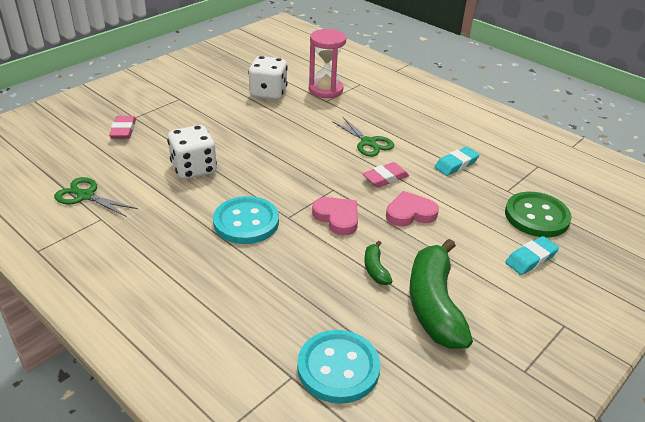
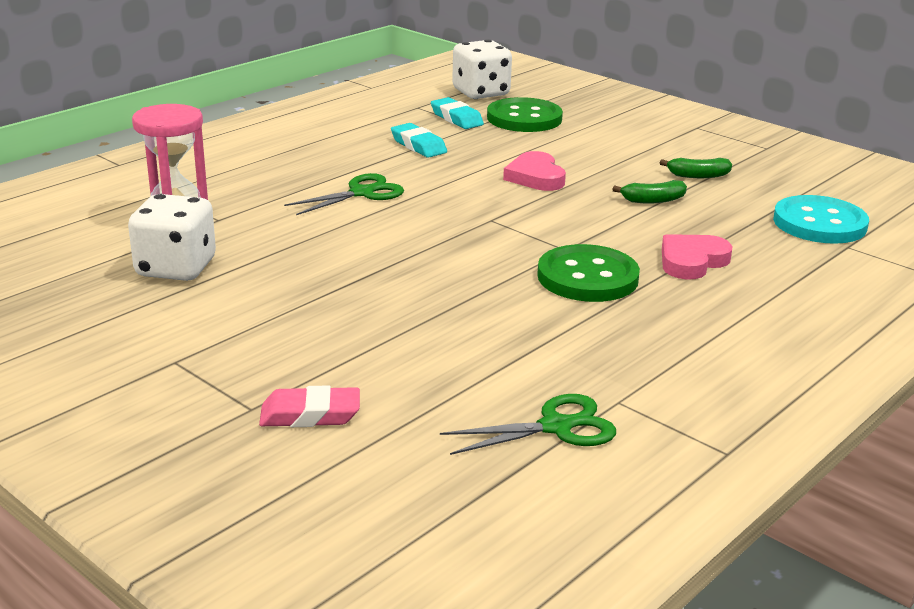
camera: 90 degrees left, 10 degrees down
(85, 196) = (556, 427): green scissors -> green scissors turned 135 degrees counterclockwise
(194, 169) = (451, 326): white dice -> white dice (481, 93)
(246, 222) = (587, 277): turquoise button -> green button
(337, 218) = (558, 218): pink heart -> pink heart (692, 261)
(385, 178) = (458, 186): pink eraser -> none
(434, 305) = (698, 175): green banana -> green banana, size x0.44
(531, 259) = (602, 129): turquoise eraser -> turquoise eraser (456, 118)

